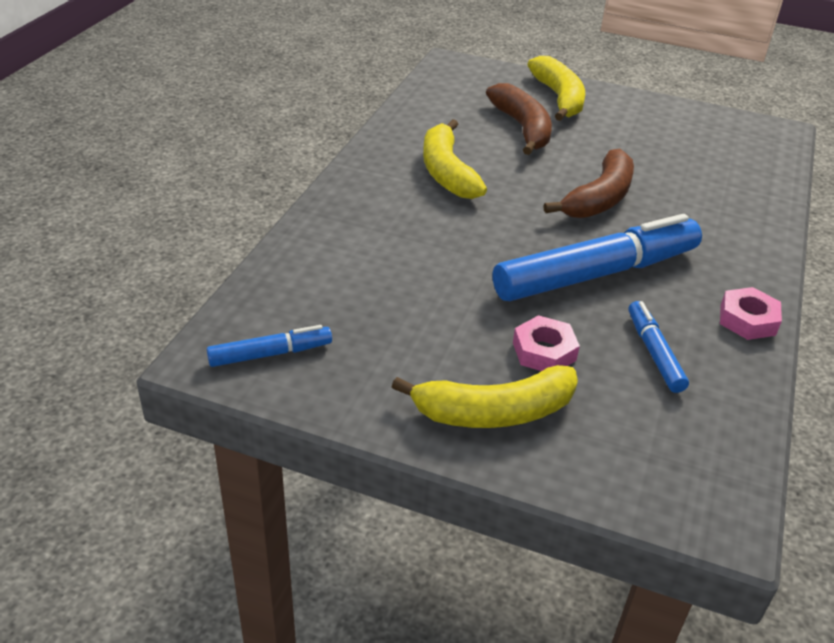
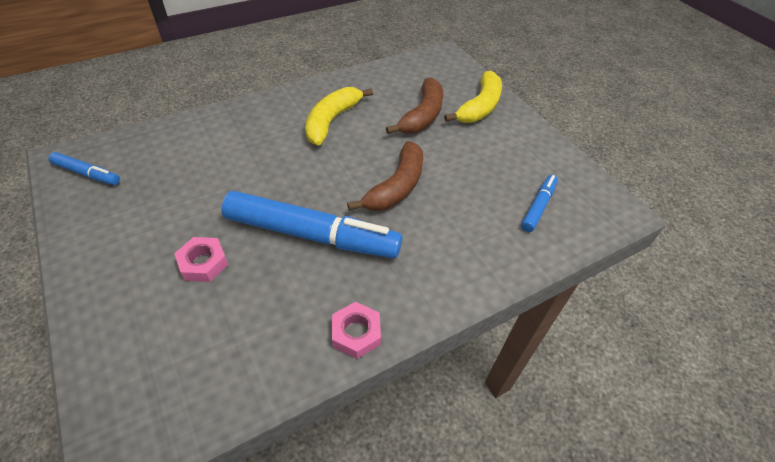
camera: 40 degrees right, 10 degrees up
(494, 411) = (121, 279): yellow banana -> none
(599, 198) = (396, 187): brown banana -> brown banana turned 45 degrees counterclockwise
(654, 352) = (260, 310): blue marker -> blue marker (538, 206)

